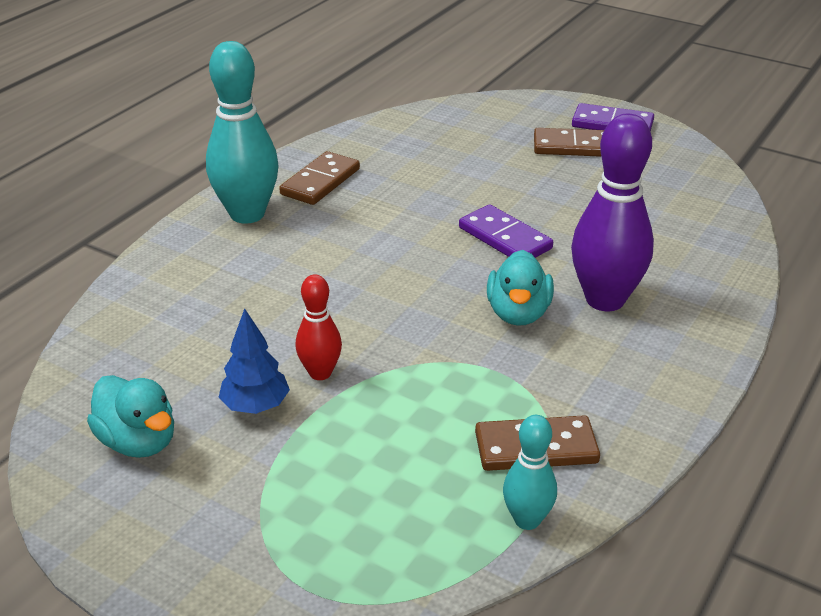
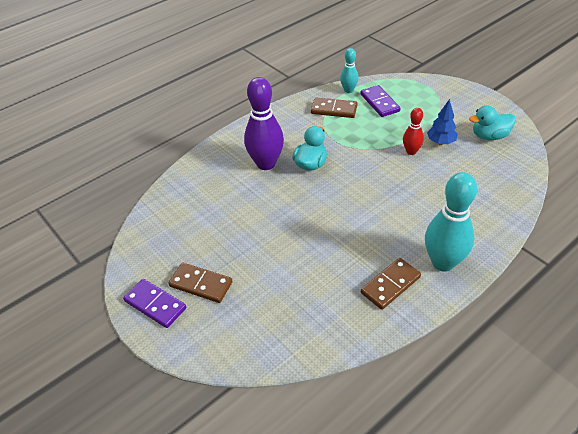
camera: 160 degrees left, 10 degrees up
(138, 442) = (489, 136): turquoise duck -> turquoise duck turned 75 degrees counterclockwise
(505, 238) = (292, 211): purple domino -> purple domino (379, 103)

